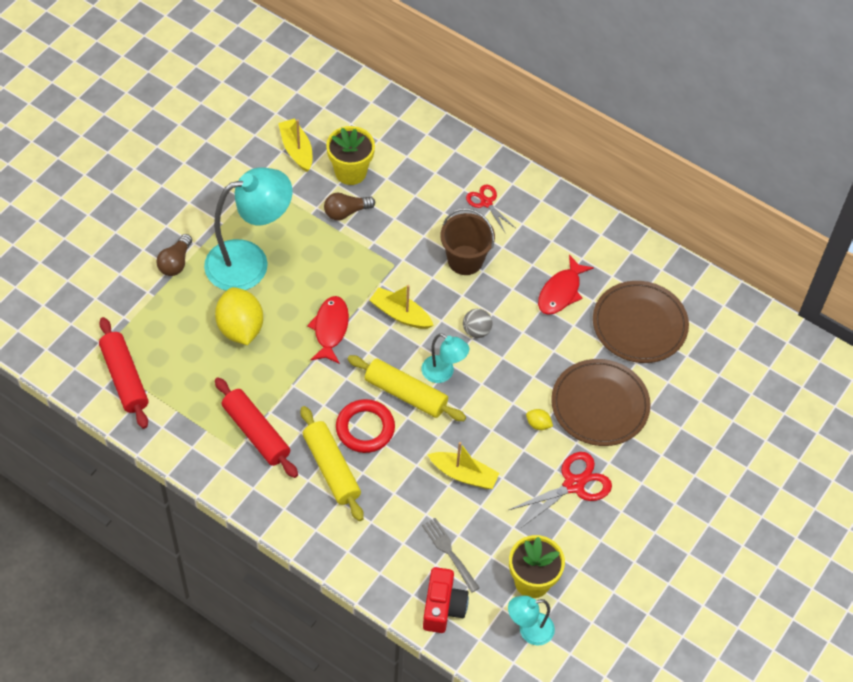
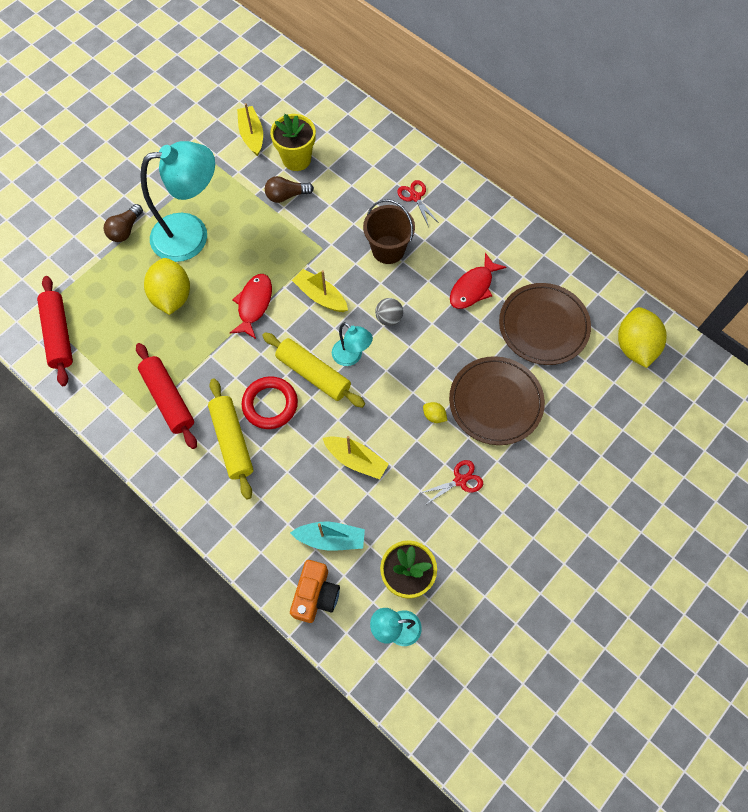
camera: 10 degrees right, 10 degrees up
(443, 607) = (316, 595): red camera -> orange camera
(450, 553) = (331, 538): grey fork -> turquoise boat
(573, 484) = (460, 480): red scissors -> red scissors, size x0.63
(736, 337) = (634, 346): none -> yellow lemon

